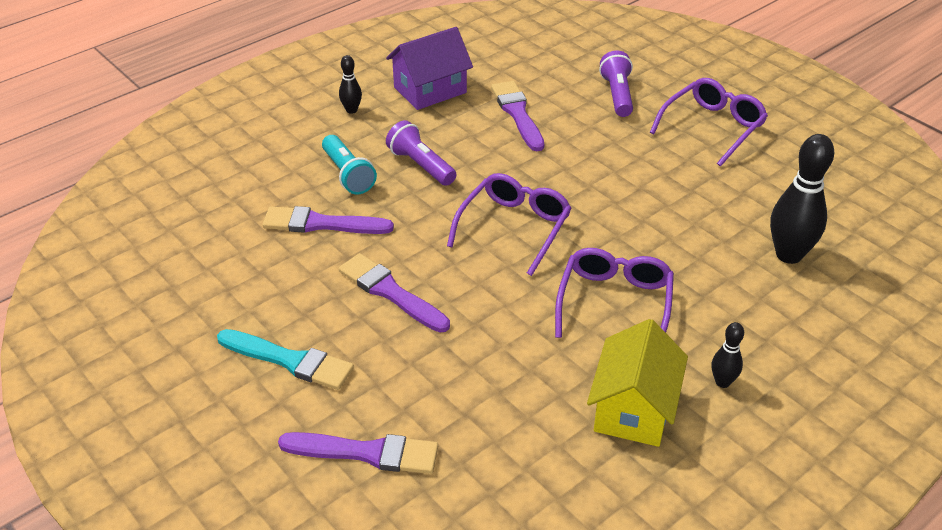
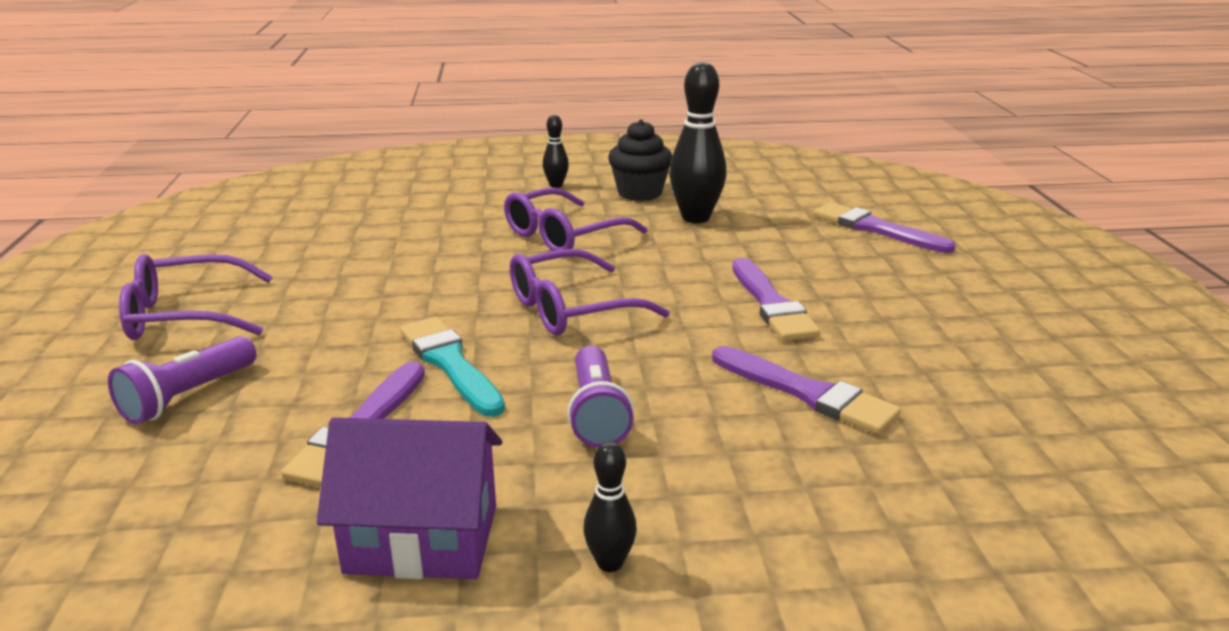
camera: 145 degrees left, 15 degrees down
(290, 361) = (919, 291): turquoise brush -> turquoise brush (450, 363)
(348, 175) = (718, 443): turquoise flashlight -> none
(633, 409) = (640, 193): yellow house -> black cupcake
(789, 255) = (367, 216): black bowling pin -> black bowling pin (695, 218)

